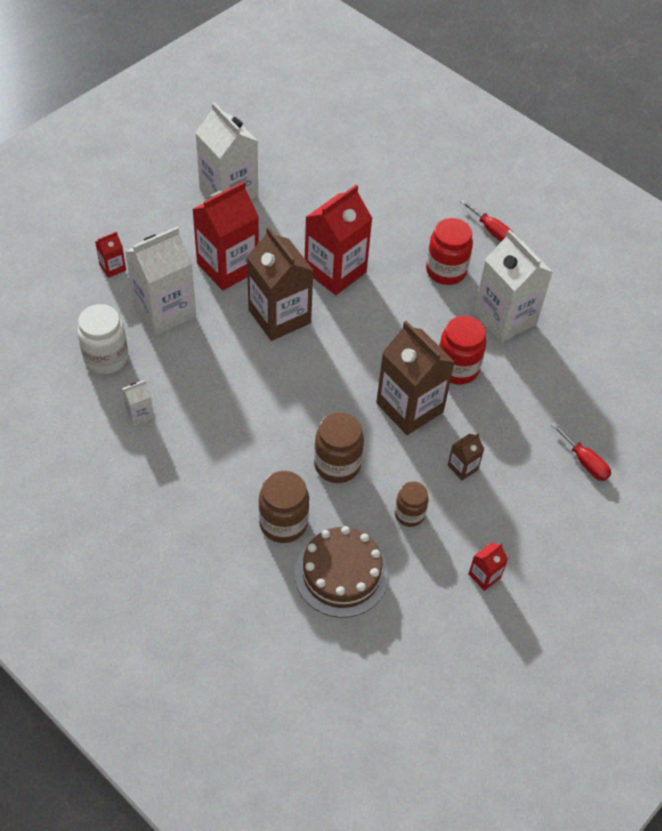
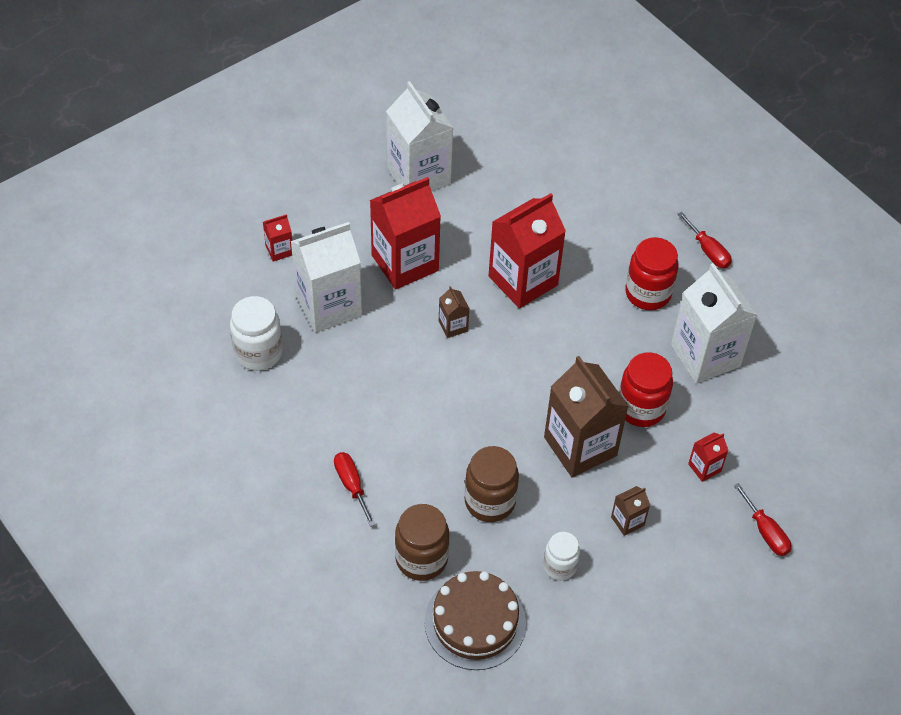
camera: 10 degrees right, 0 degrees up
(140, 414) = (285, 419): white carton -> none
(209, 465) = (351, 485): none -> red screwdriver
(279, 316) = (453, 326): brown carton -> brown carton, size x0.44
(409, 514) = (559, 566): brown jar -> white jar
(484, 576) = (630, 644): red carton -> red carton (704, 468)

